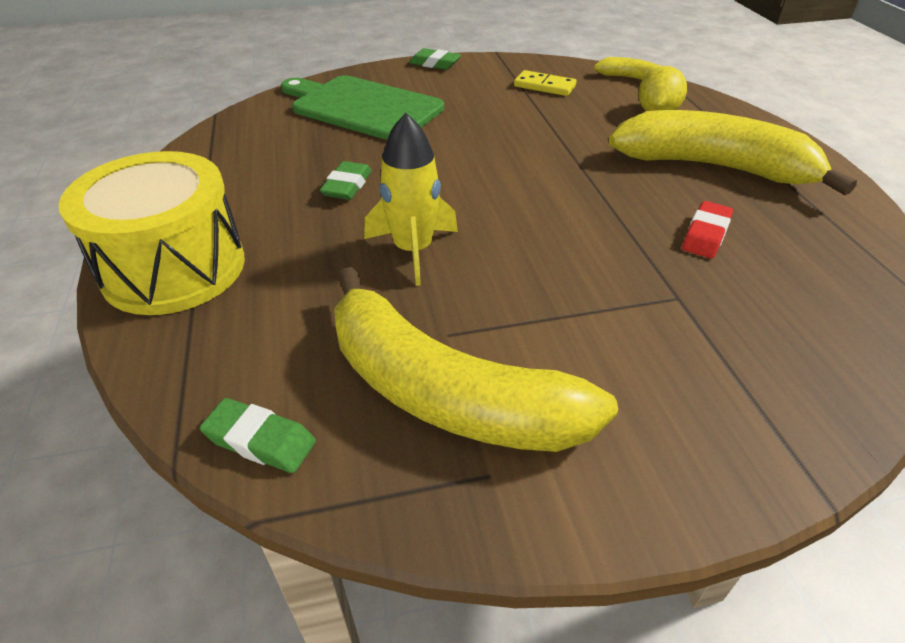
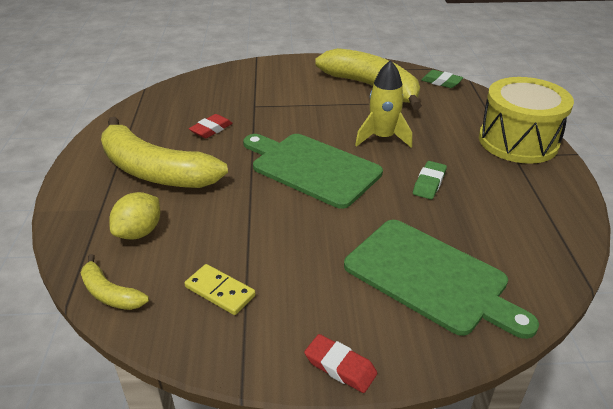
camera: 170 degrees left, 5 degrees down
(435, 64) = (340, 367): green eraser -> red eraser
(510, 190) = (312, 168): none -> green cutting board

